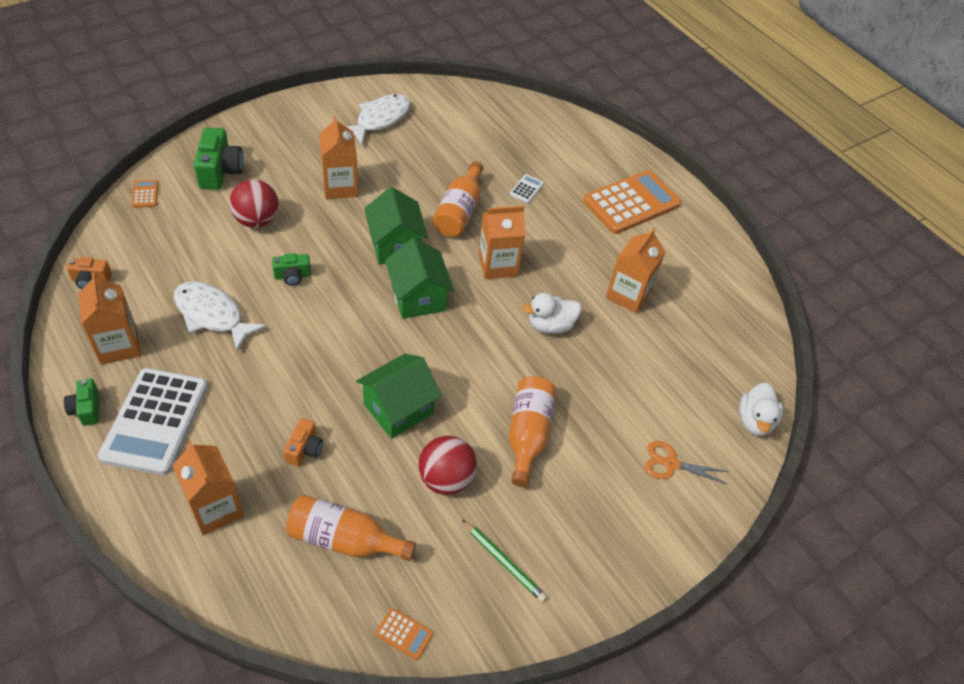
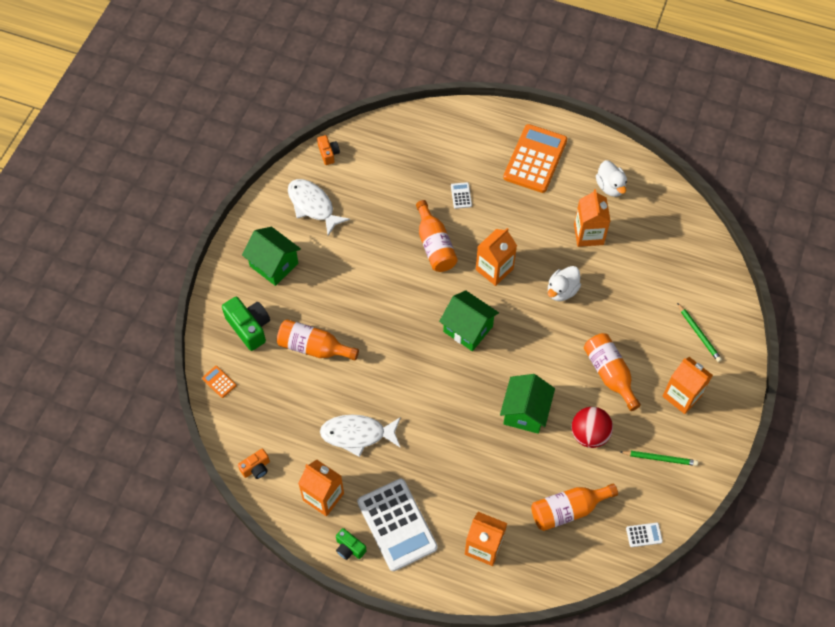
camera: 30 degrees left, 10 degrees up
(257, 220) = (314, 347): red ball -> orange bottle
(292, 276) = (378, 371): green camera -> none
(304, 449) = (497, 476): orange camera -> orange camera (328, 154)
(340, 187) = (341, 281): orange carton -> orange carton (682, 396)
(380, 119) = (313, 206): white fish -> white fish turned 45 degrees counterclockwise
(395, 246) = (419, 301): green house -> green house (274, 265)
(404, 634) = (644, 535): orange calculator -> white calculator
(671, 464) = (698, 334): orange scissors -> green pencil
(754, 421) = (722, 272): white duck -> white duck (610, 187)

